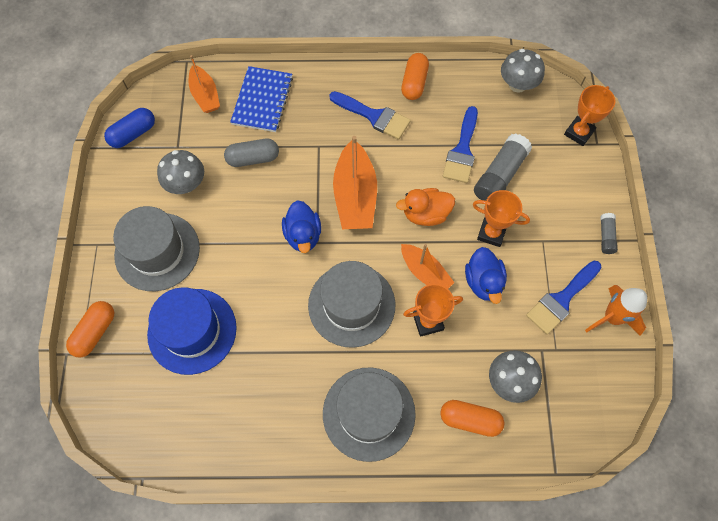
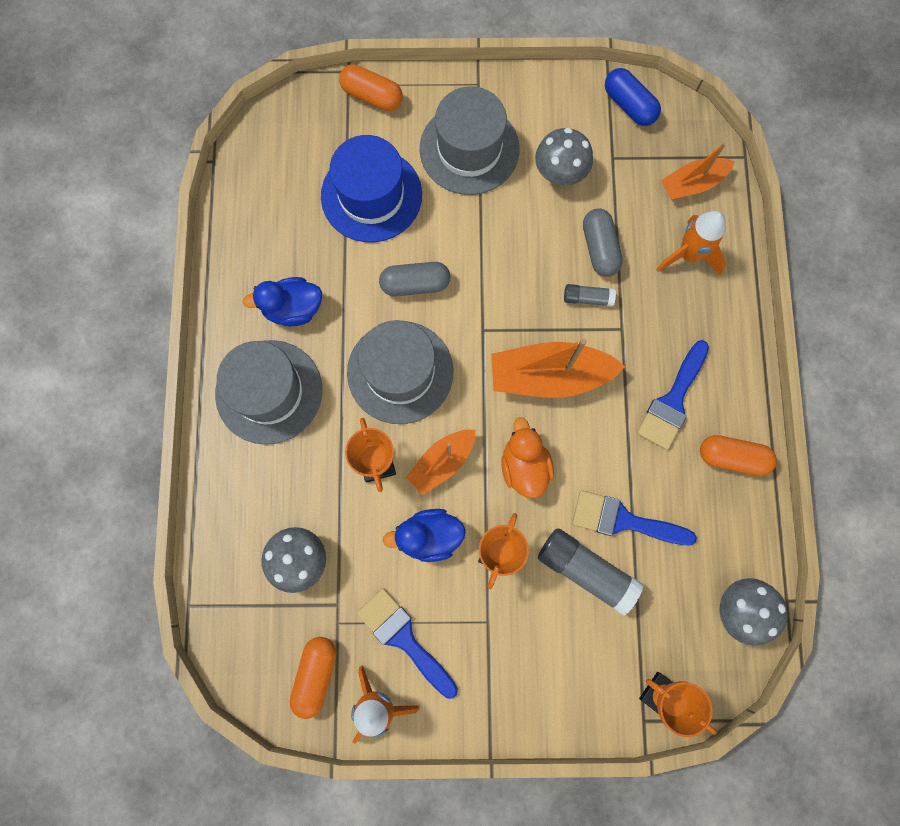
camera: 90 degrees right, 10 degrees up
(262, 100) = (689, 255): blue notebook -> orange rocket
(276, 294) = (415, 284): none -> grey capsule
(303, 235) = (492, 313): blue duck -> blue duck (293, 309)
(470, 420) = (256, 508): orange capsule -> orange capsule (316, 675)
(606, 236) = (495, 713): grey glue stick -> grey glue stick (587, 298)

